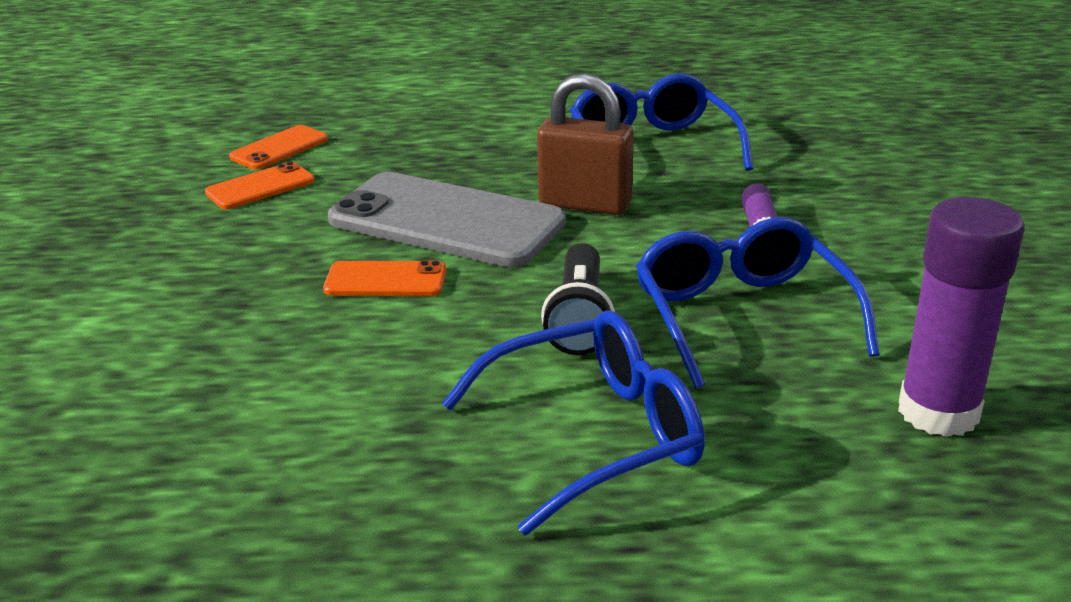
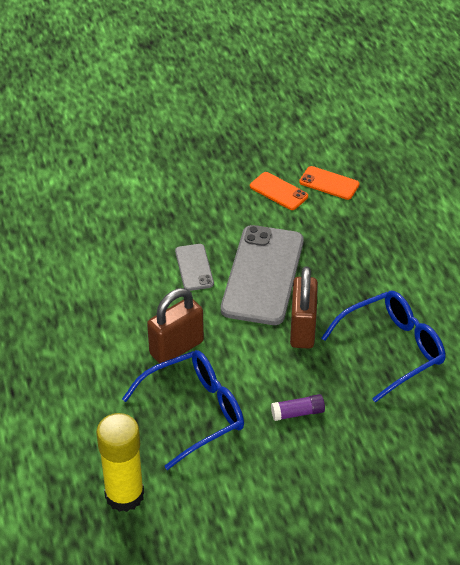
camera: 75 degrees right, 15 degrees up
(385, 280) = (194, 267): orange phone -> grey phone
(580, 319) = (176, 348): black flashlight -> brown padlock
(595, 435) = (82, 369): blue glasses -> none
(938, 412) = (124, 495): purple glue stick -> yellow glue stick

